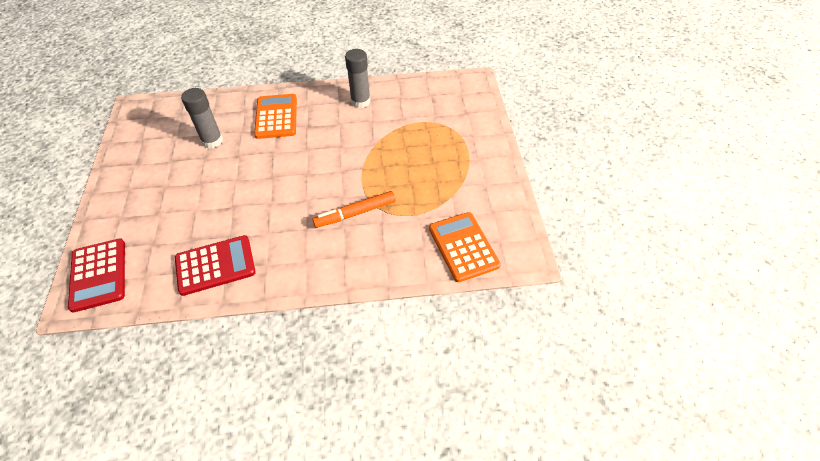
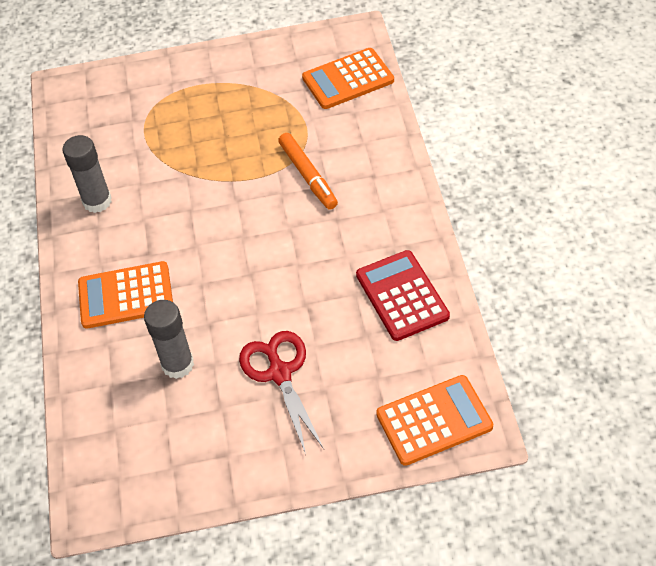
camera: 90 degrees left, 0 degrees up
(98, 275) = (434, 420): red calculator -> orange calculator
(181, 190) = (280, 373): none -> red scissors

